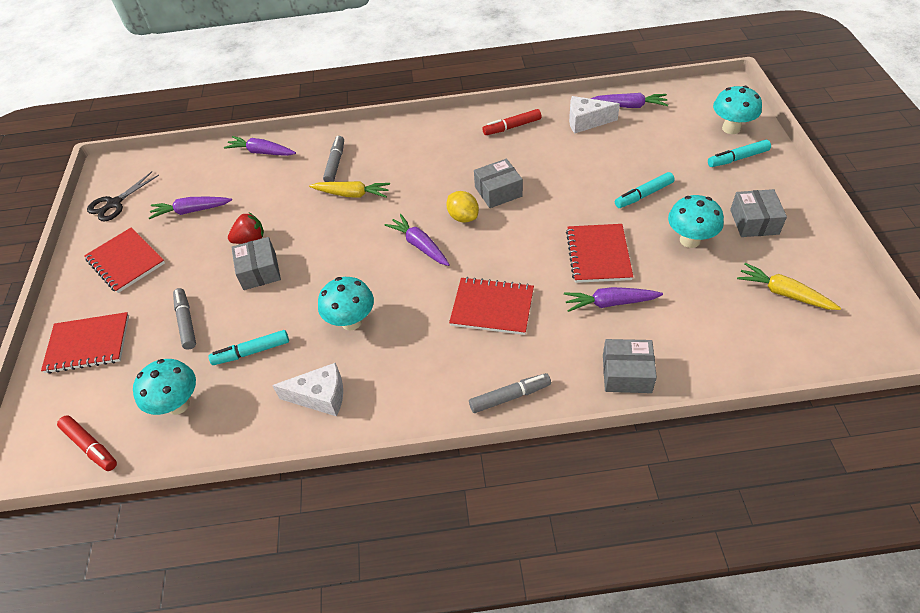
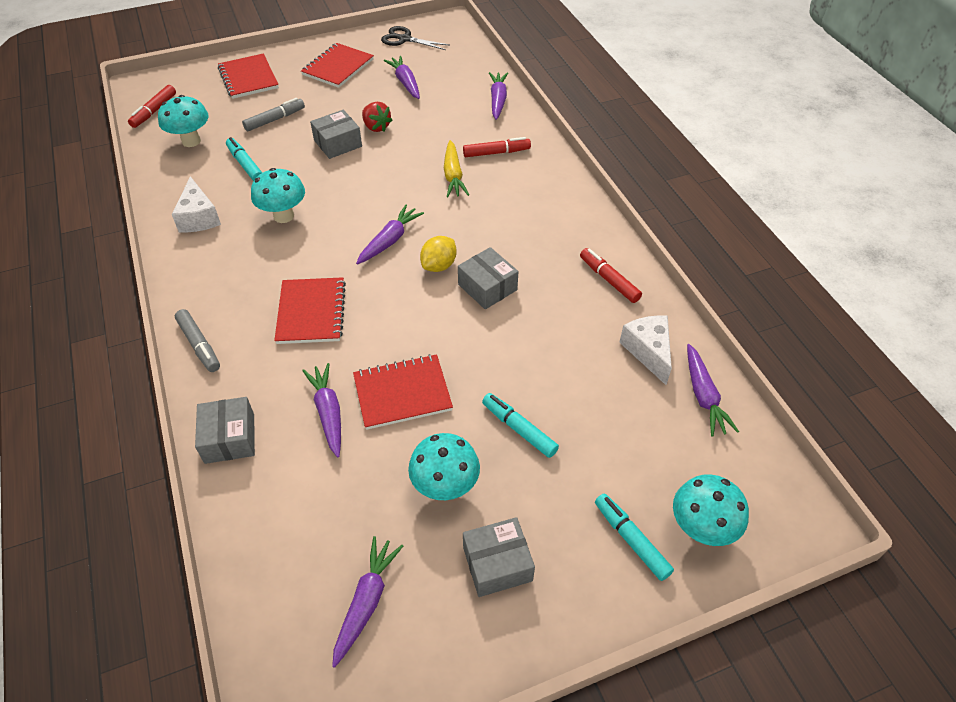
camera: 70 degrees right, 0 degrees up
(335, 164) = (496, 153): grey marker -> red marker
(784, 293) = (366, 602): yellow carrot -> purple carrot

